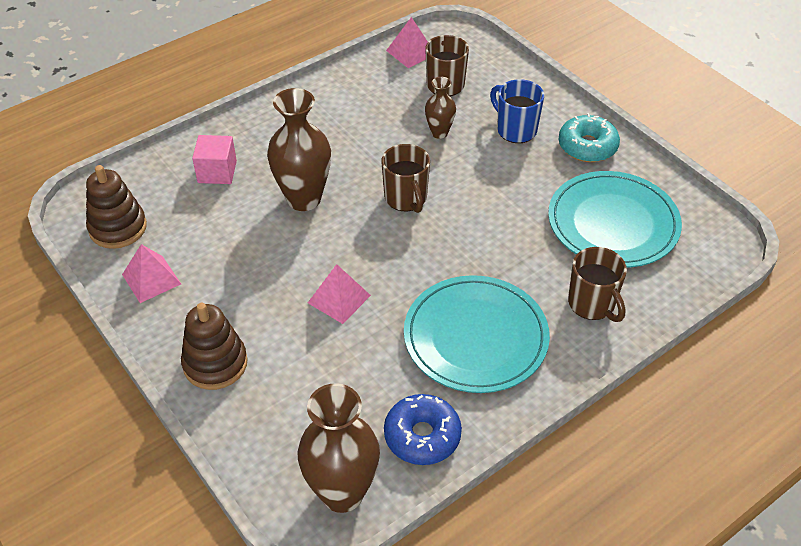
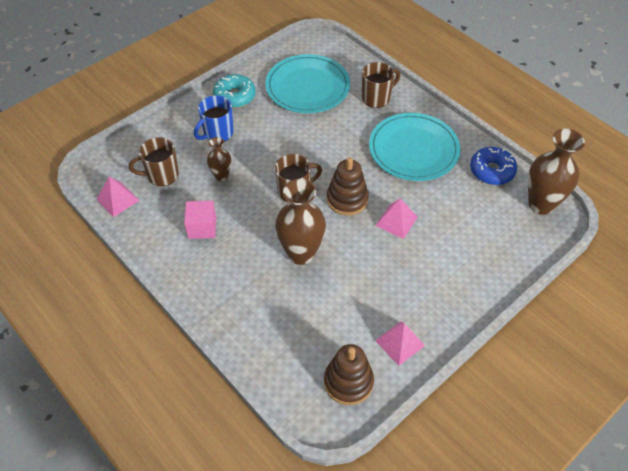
camera: 95 degrees left, 5 degrees up
(215, 363) = (468, 285): brown stacking toy -> brown stacking toy (347, 199)
(217, 172) = (274, 319): pink cube -> pink cube (202, 227)

